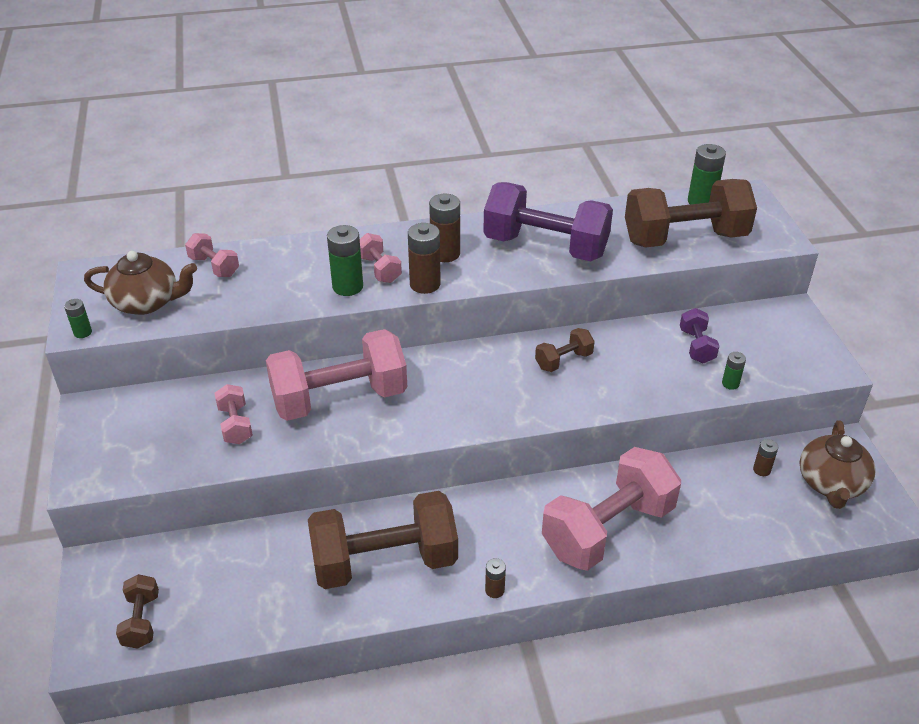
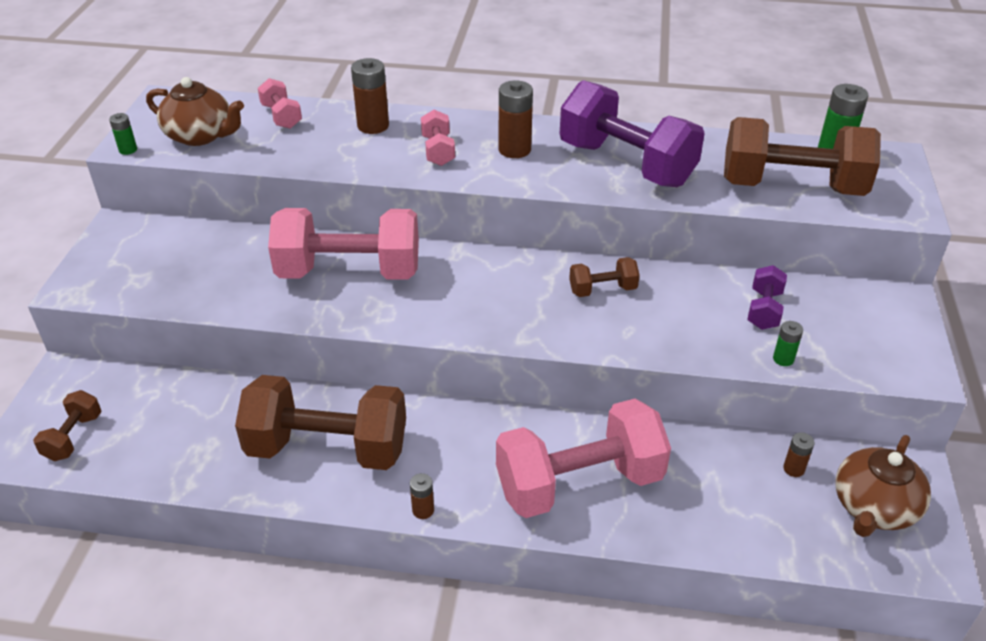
camera: 20 degrees right, 0 degrees up
(235, 425) = (237, 272): pink dumbbell -> none
(347, 286) = (396, 160): green battery -> none
(425, 284) = (475, 174): brown battery -> brown battery (373, 126)

